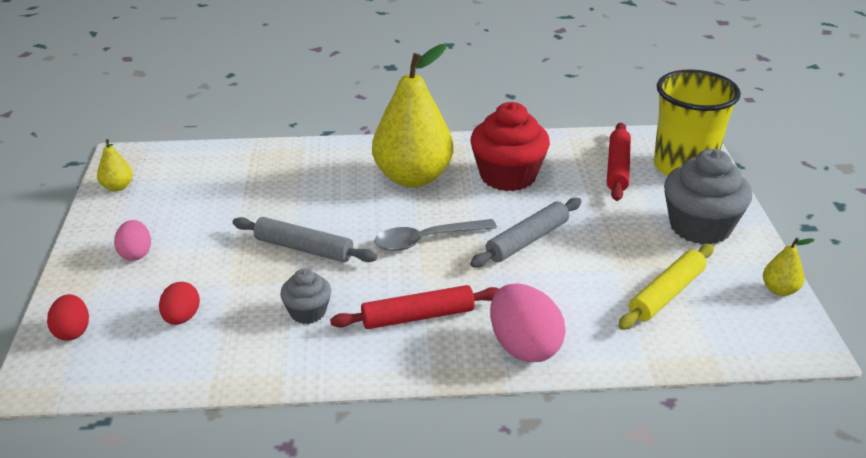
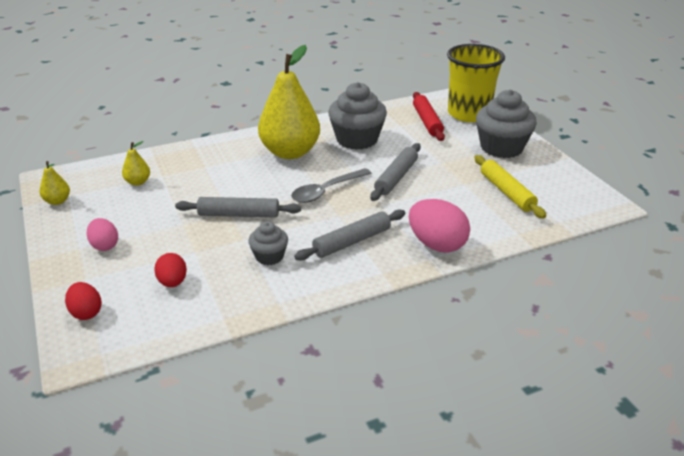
camera: 20 degrees left, 0 degrees up
(418, 317) = (352, 242): red rolling pin -> grey rolling pin
(508, 176) = (357, 139): red cupcake -> grey cupcake
(666, 294) = (506, 192): yellow rolling pin -> yellow rolling pin turned 45 degrees counterclockwise
(779, 290) = (572, 175): yellow pear -> yellow pear (138, 182)

